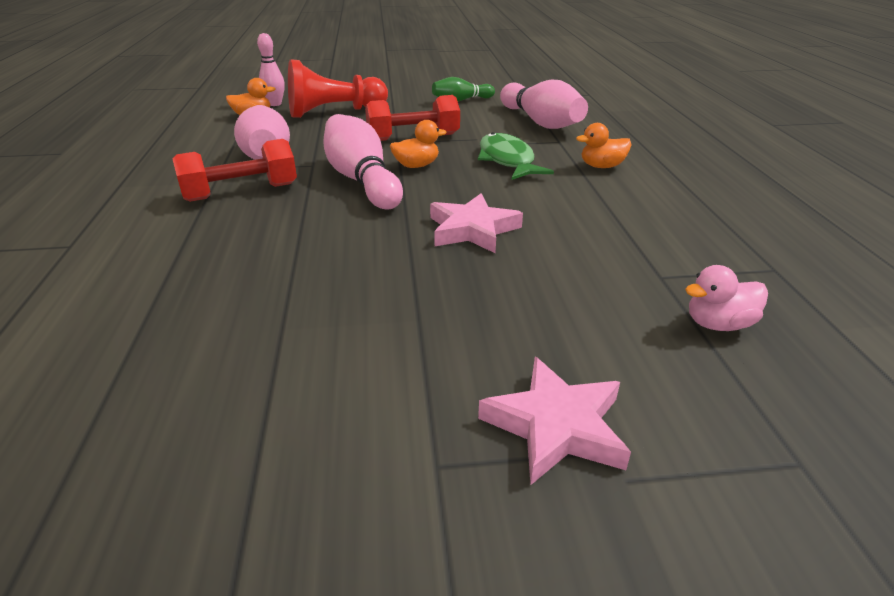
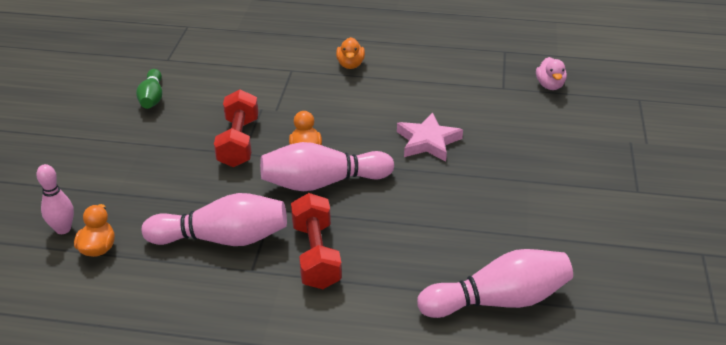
camera: 75 degrees left, 5 degrees up
(334, 112) = (129, 185): red pawn -> none
(507, 160) = (318, 103): green fish -> none
(540, 122) = (243, 68): pink bowling pin -> pink bowling pin (498, 300)
(556, 426) = (616, 152): pink star -> none

